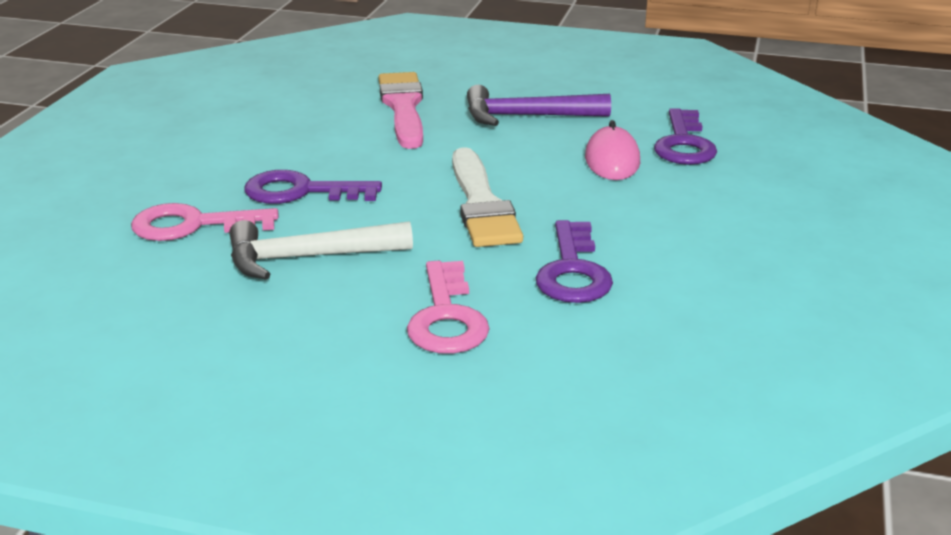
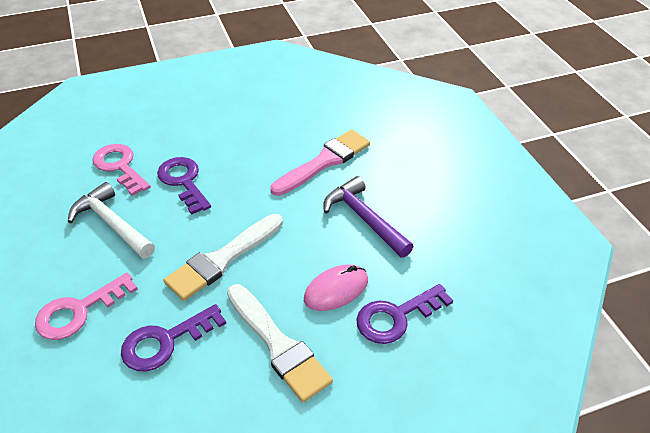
camera: 55 degrees right, 15 degrees up
(654, 209) = (278, 345): none -> white brush

